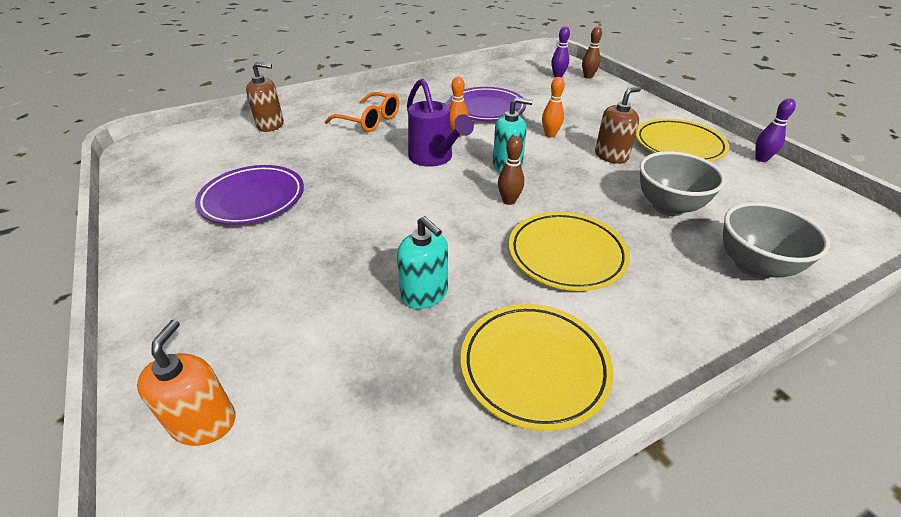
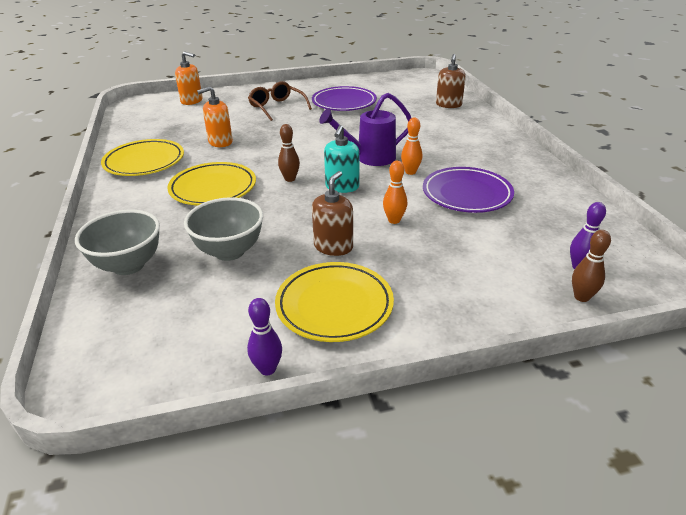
camera: 105 degrees right, 5 degrees down
(264, 266) = (277, 107): none -> brown glasses
(370, 120) = (449, 138): orange glasses -> none
(425, 294) = (220, 142): turquoise soap dispenser -> orange soap dispenser
(611, 156) = (333, 246): brown soap dispenser -> brown soap dispenser turned 135 degrees counterclockwise

